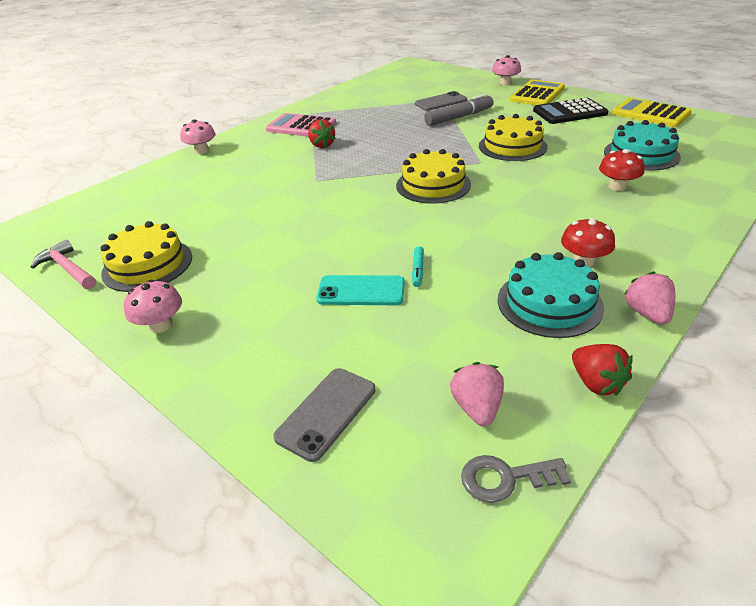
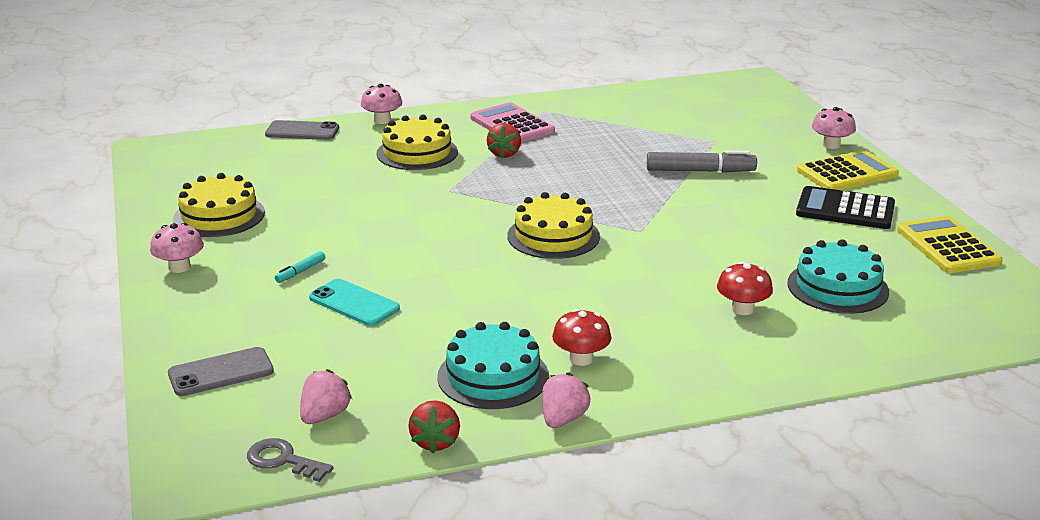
camera: 30 degrees right, 10 degrees down
(68, 269) = (159, 196): pink hammer -> none
(418, 270) = (423, 306): turquoise marker -> turquoise marker (300, 272)
(441, 102) = (709, 145): grey phone -> grey phone (302, 131)
(512, 146) = (704, 226): yellow cake -> yellow cake (417, 153)

